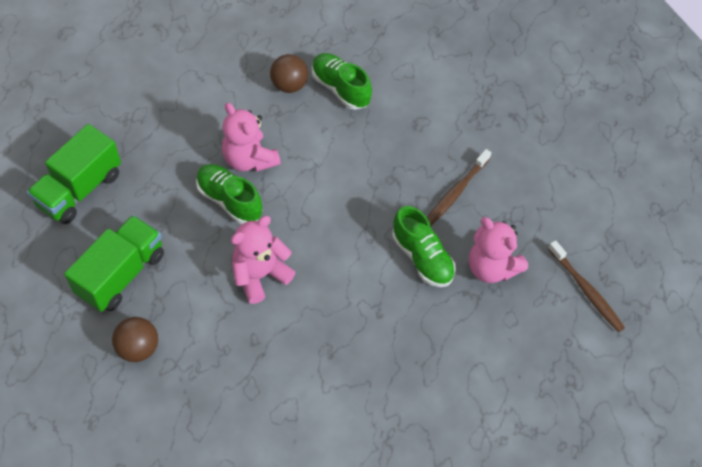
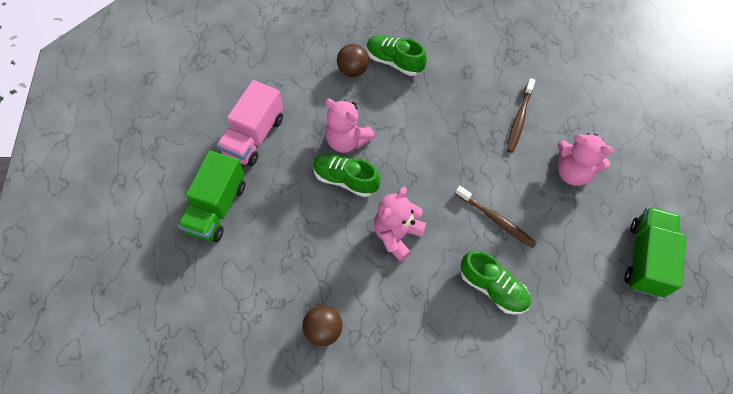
camera: 15 degrees left, 5 degrees up
(121, 274) = (282, 270): green truck -> green truck (645, 258)
(150, 126) = (254, 136): none -> pink truck
(422, 258) = (517, 180): green shoe -> green shoe (493, 288)
(586, 291) = (651, 168): brown toothbrush -> brown toothbrush (496, 220)

